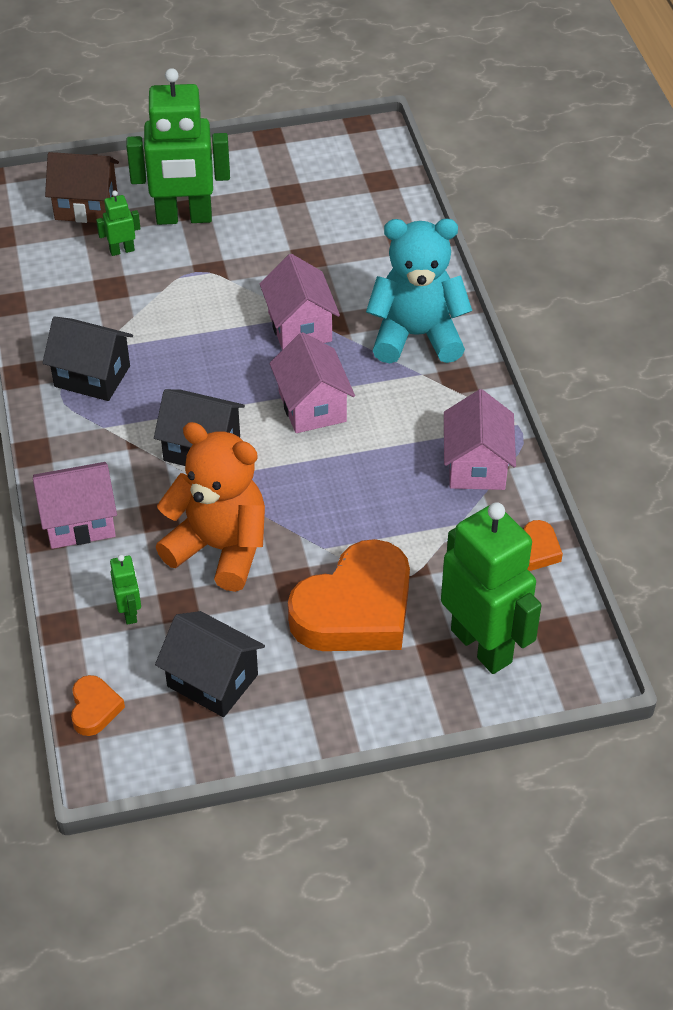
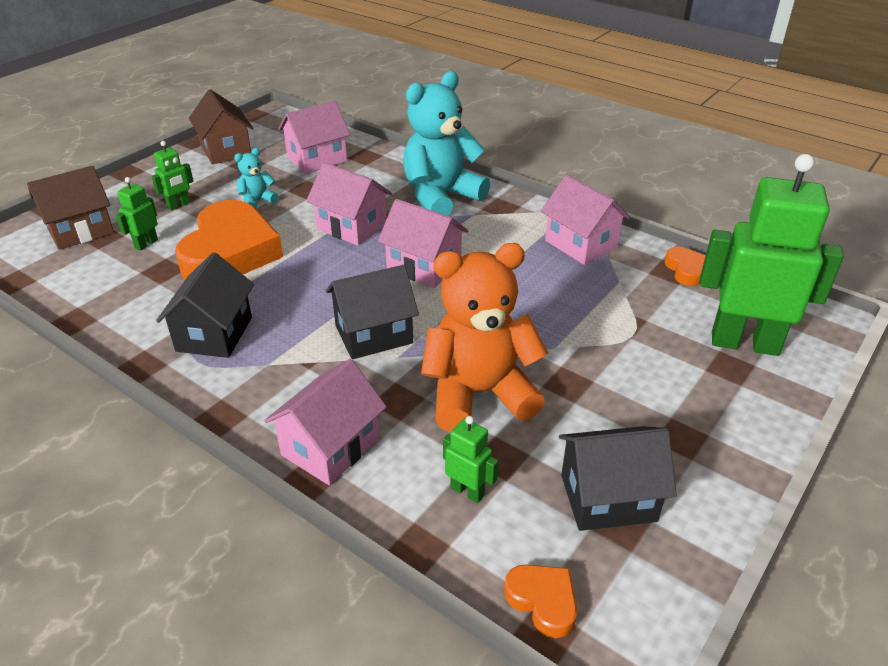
camera: 40 degrees left, 10 degrees down
(92, 376) = (214, 334): black house -> black house turned 60 degrees counterclockwise
(184, 218) = (179, 205): green robot -> green robot, size x0.43
(252, 248) = (257, 201): none -> turquoise teddy bear
(285, 165) = (226, 150): none -> brown house
(355, 222) = (317, 159): none -> pink house
(355, 609) = (635, 373): orange heart -> orange heart (230, 252)

